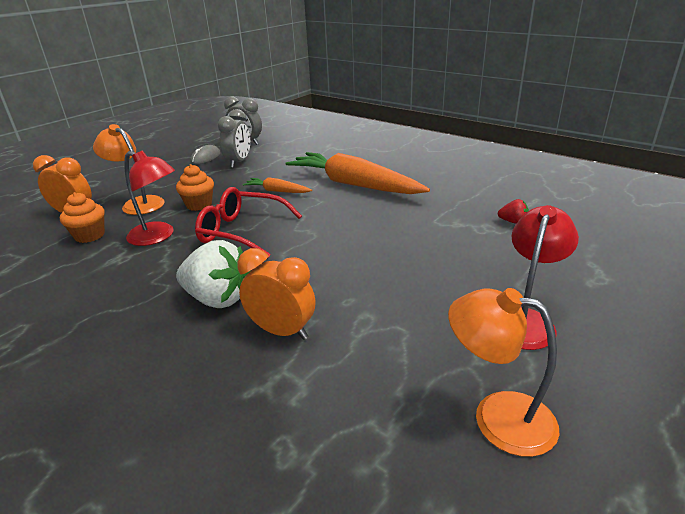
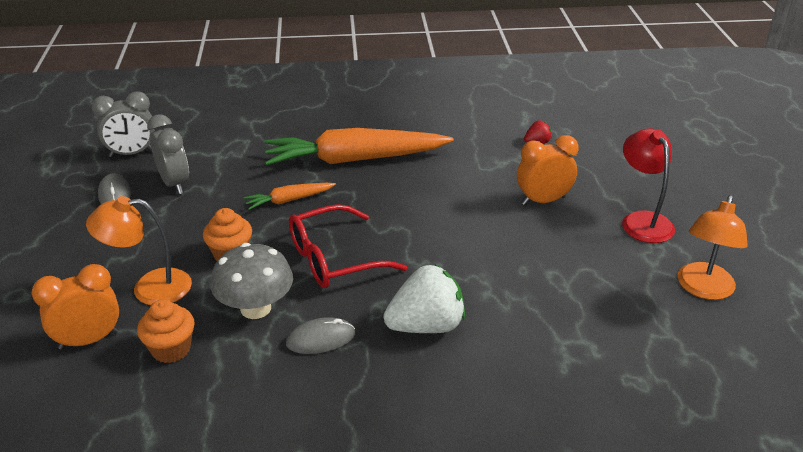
camera: 45 degrees left, 5 degrees up
(153, 270) = (320, 339): none -> grey mouse
(158, 236) = (255, 308): red lamp -> grey mushroom
(282, 331) = (516, 318): orange clock -> orange clock (543, 201)
(497, 417) = (703, 289): orange lamp -> orange lamp turned 45 degrees counterclockwise

